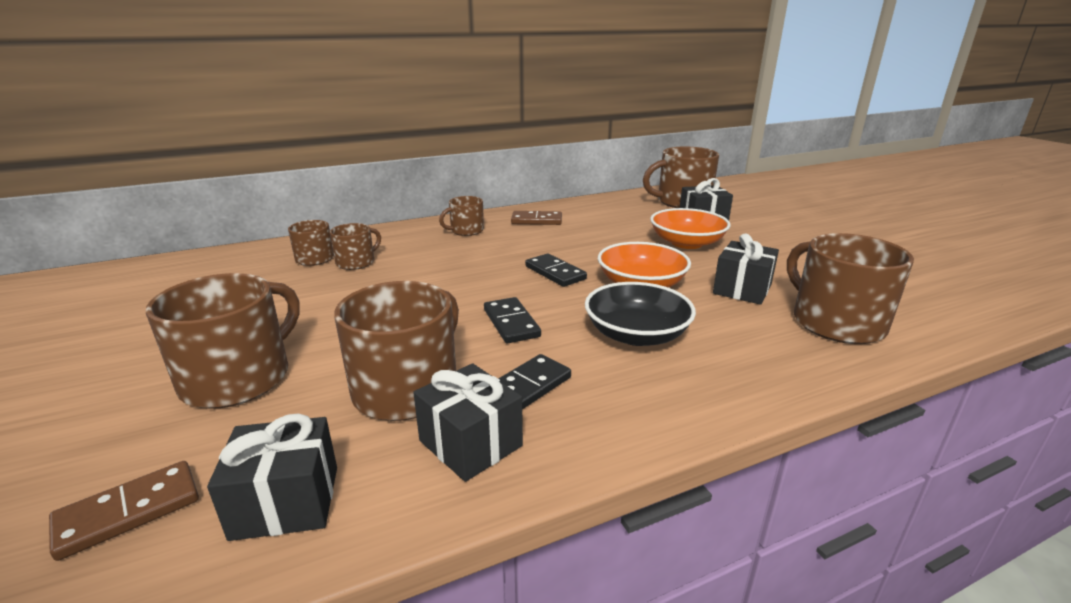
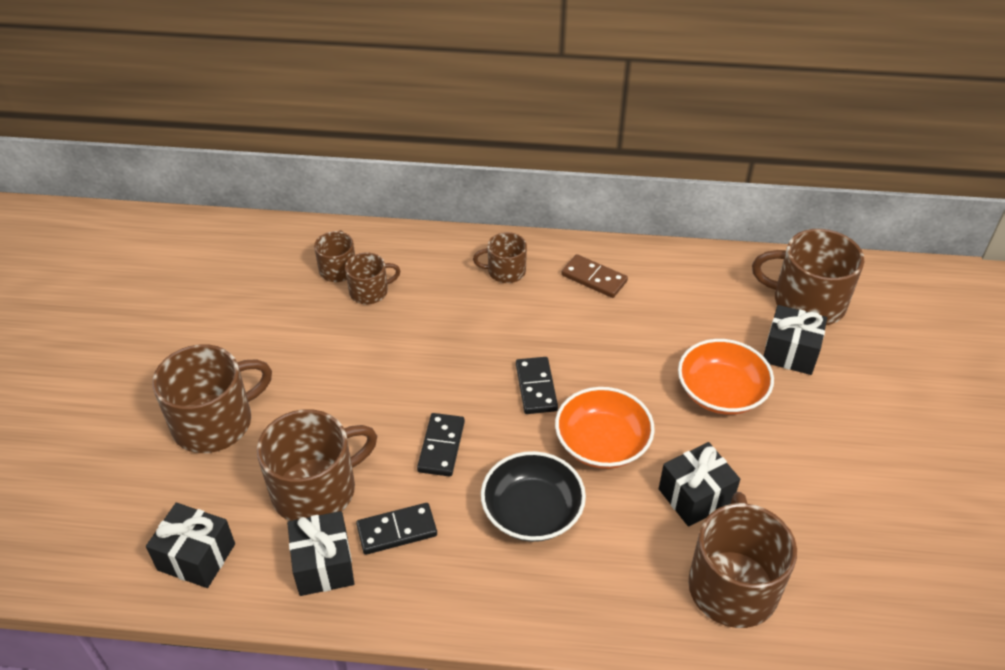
camera: 30 degrees right, 20 degrees up
(128, 512) = (118, 521): brown domino -> none

